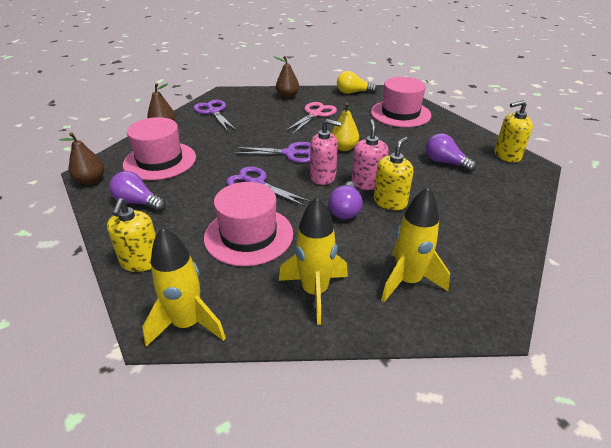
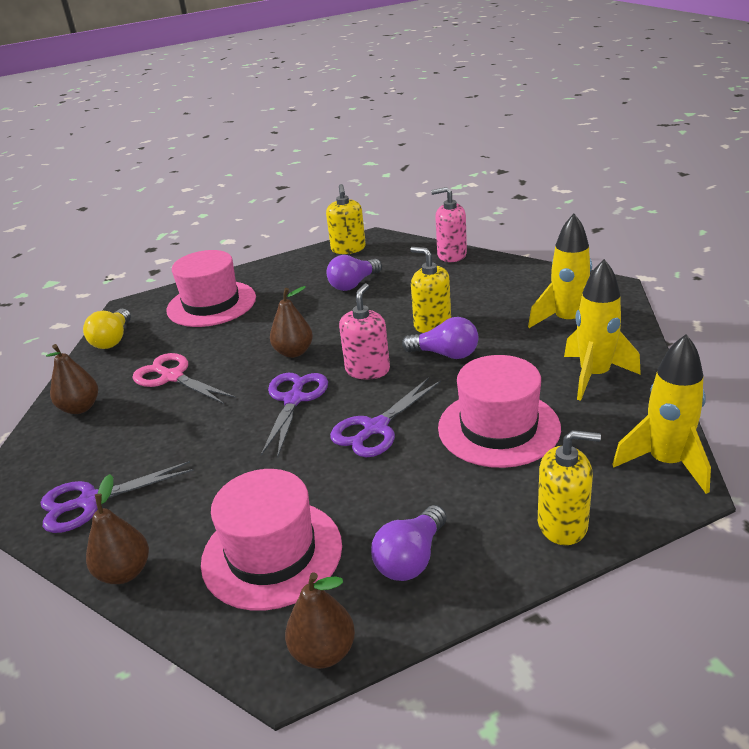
camera: 80 degrees left, 5 degrees down
(344, 148) = (294, 352): yellow pear -> brown pear
(367, 183) = (389, 337): pink soap dispenser -> pink soap dispenser (451, 255)

